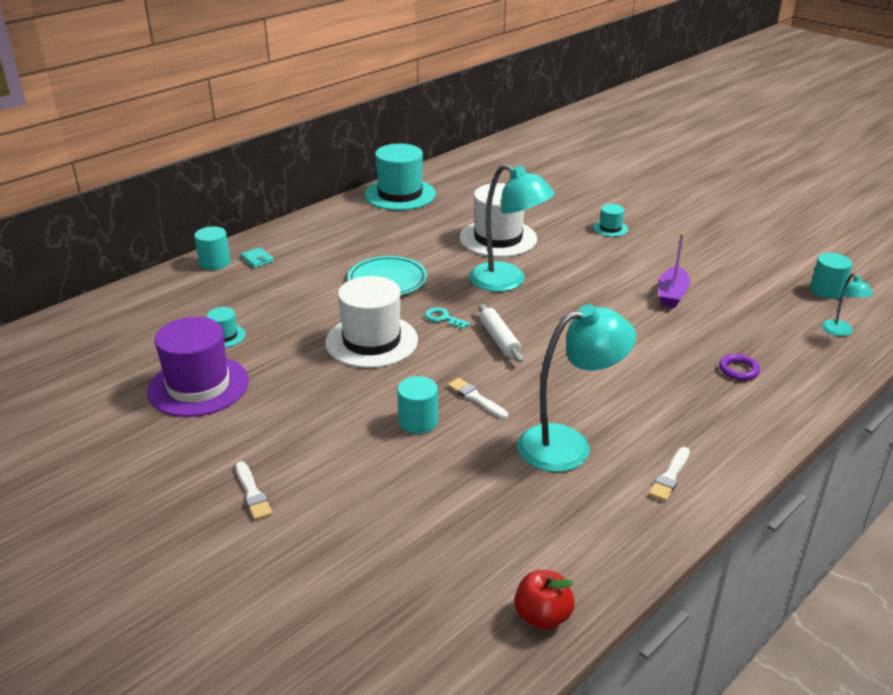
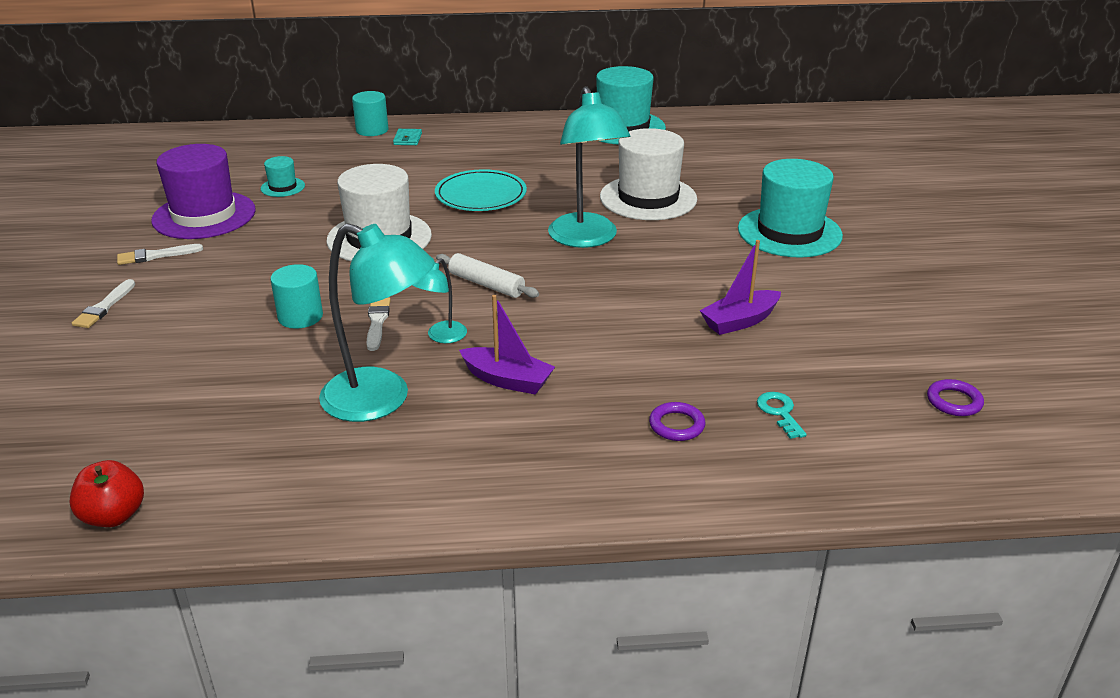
camera: 40 degrees right, 0 degrees up
(443, 318) = (470, 245): turquoise key -> turquoise key (779, 412)
(499, 339) = (486, 284): white rolling pin -> white rolling pin turned 75 degrees counterclockwise
(610, 228) = (789, 232): turquoise hat -> turquoise hat, size x2.19
(615, 392) = (507, 380): none -> purple boat
(670, 476) = (419, 478): white brush -> white brush (156, 256)
(826, 291) = (954, 401): turquoise cylinder -> purple ring
(840, 332) = (884, 451): turquoise lamp -> turquoise lamp (442, 337)

